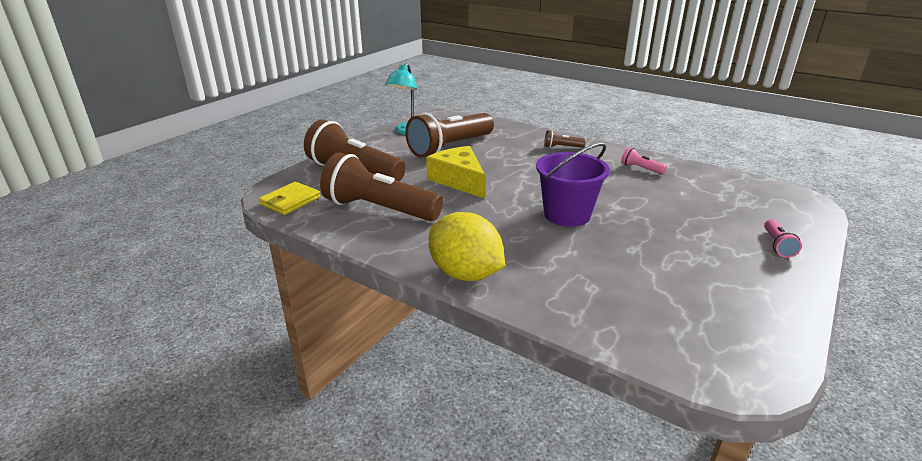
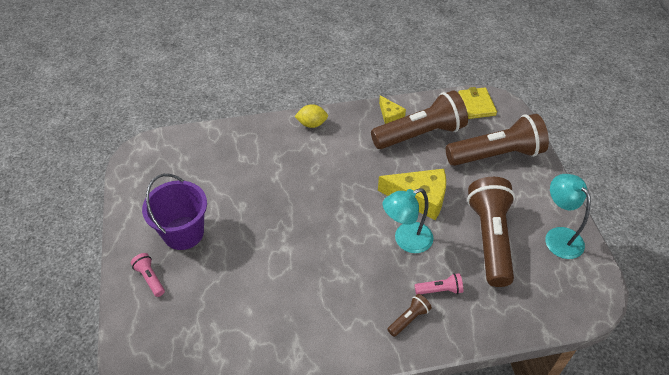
camera: 135 degrees right, 20 degrees up
(375, 235) = (390, 115): none -> yellow cheese
(465, 274) = (312, 124): yellow lemon -> yellow lemon, size x0.54
(509, 169) = (406, 240): none -> turquoise lamp
(567, 214) = (309, 212): purple bucket -> purple bucket (183, 233)
(640, 169) = (308, 330): pink flashlight -> pink flashlight (440, 290)

